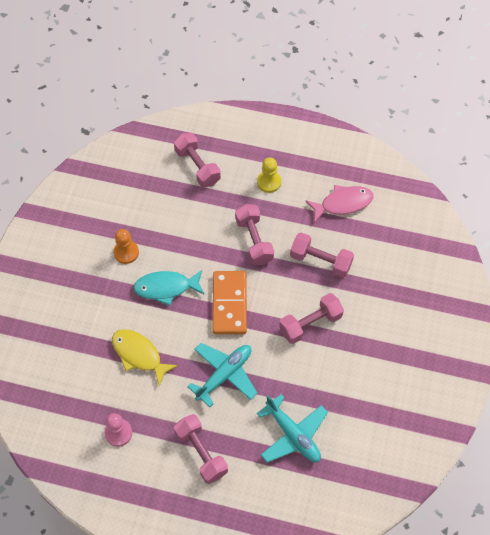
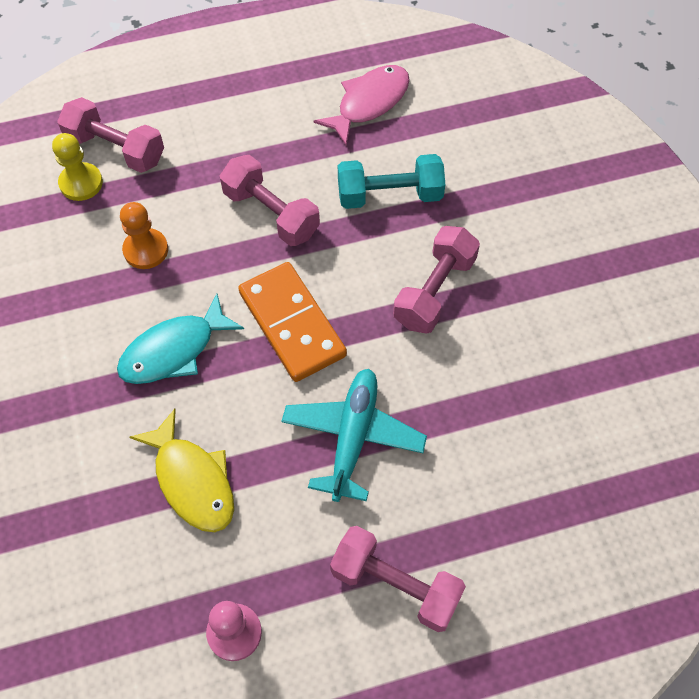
camera: 30 degrees left, 0 degrees up
(126, 252) = (73, 328): orange pawn -> orange pawn (146, 250)
(139, 355) = (192, 480): yellow fish -> yellow fish turned 135 degrees counterclockwise
(269, 182) = (241, 122): yellow pawn -> yellow pawn (81, 183)
(293, 434) = (519, 472): turquoise plane -> none
(320, 261) = (389, 195): pink dumbbell -> turquoise dumbbell

